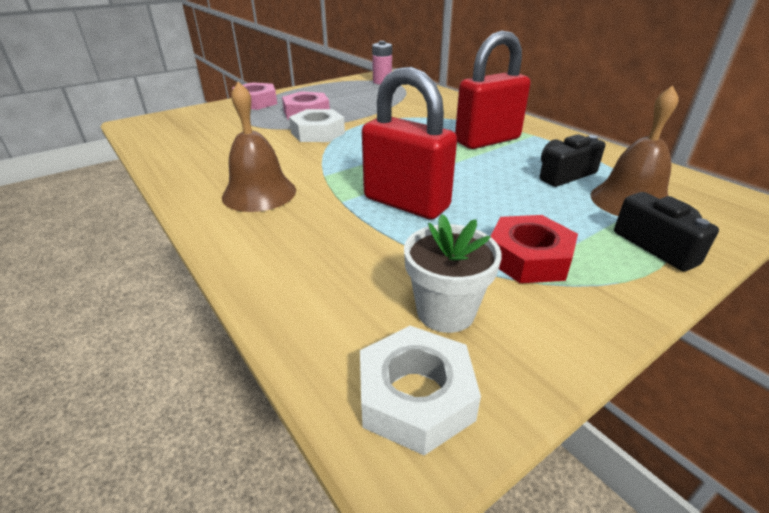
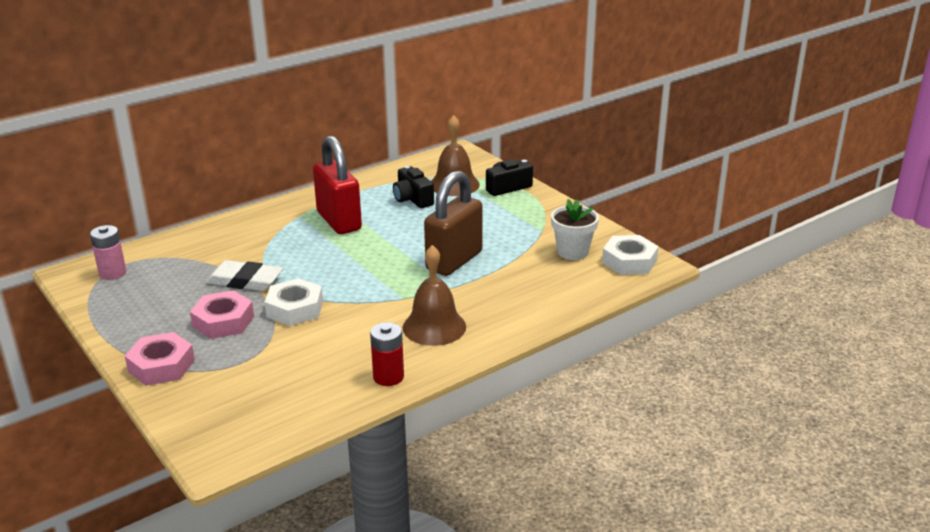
camera: 90 degrees left, 5 degrees down
(183, 173) = (388, 377): none -> red battery
(368, 114) = (245, 280): none -> white eraser
(406, 203) = (454, 261): red padlock -> brown padlock
(528, 257) = (521, 224): red nut -> none

